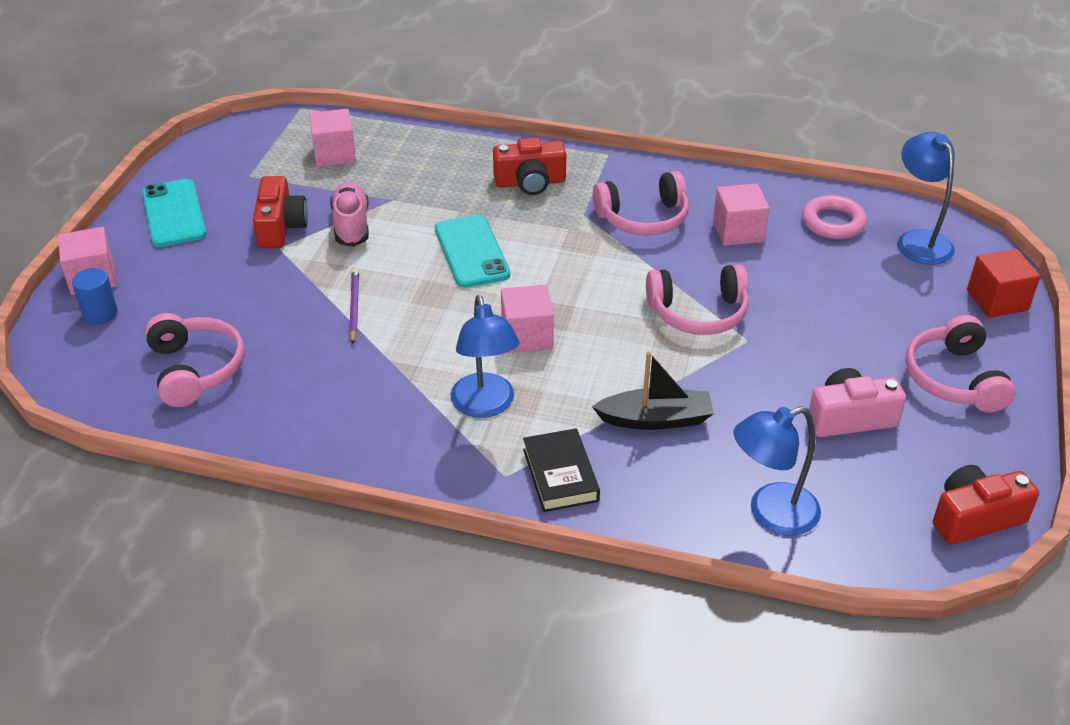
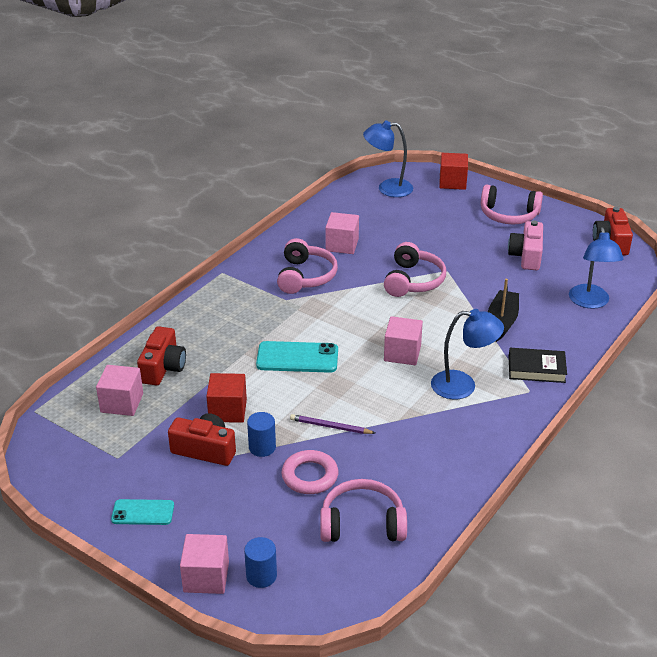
camera: 70 degrees left, 5 degrees down
(174, 213) = (143, 512): turquoise phone -> turquoise phone, size x0.64
(298, 265) = (262, 447): none -> blue cylinder
(351, 225) = (228, 410): pink shoe -> red cube
(530, 182) = (232, 313): red camera -> red camera (163, 367)
(833, 222) = (354, 210): pink ring -> pink ring (310, 476)

